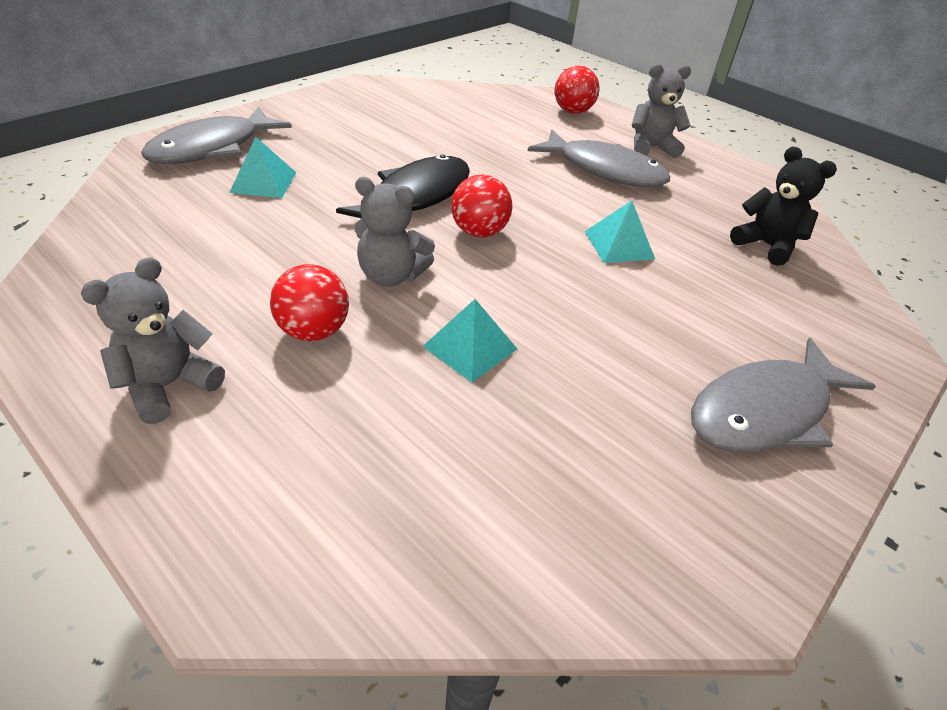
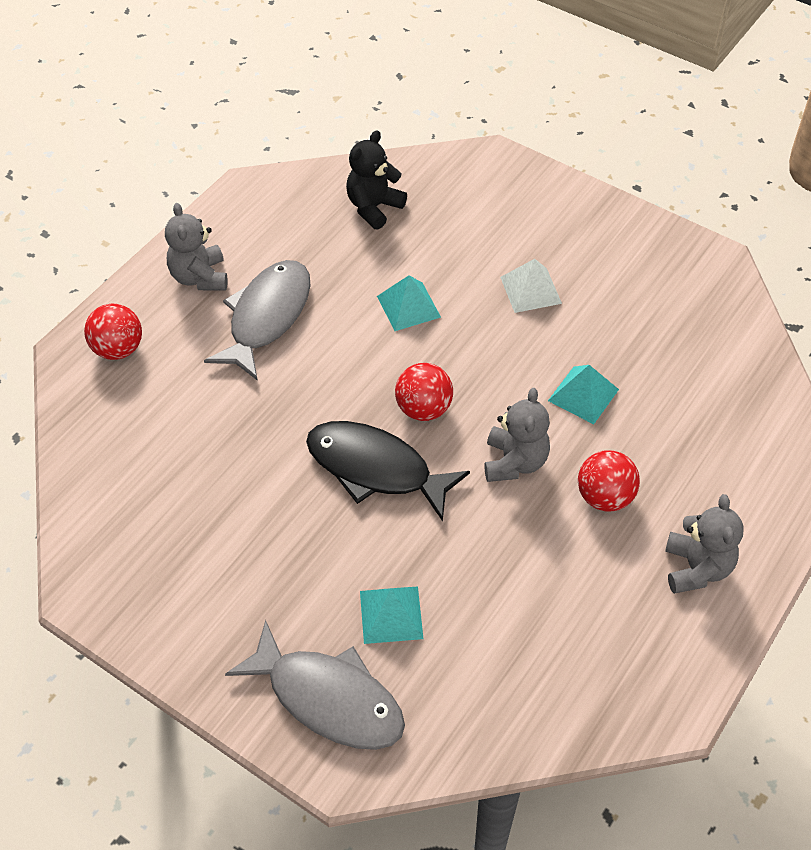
camera: 95 degrees left, 10 degrees up
(169, 385) = (696, 568): grey teddy bear -> grey teddy bear turned 120 degrees counterclockwise
(649, 338) = (531, 290): none -> white pyramid
(765, 411) = (581, 234): grey fish -> none

